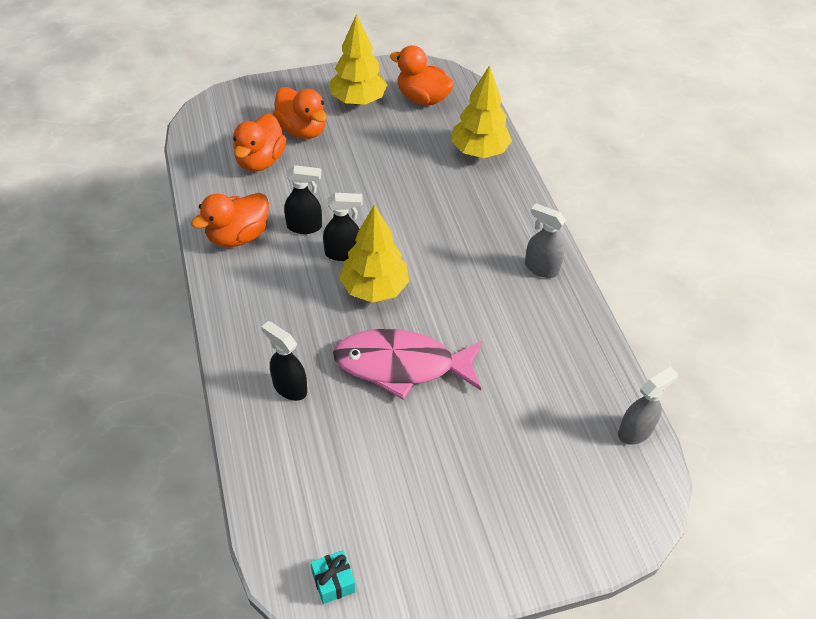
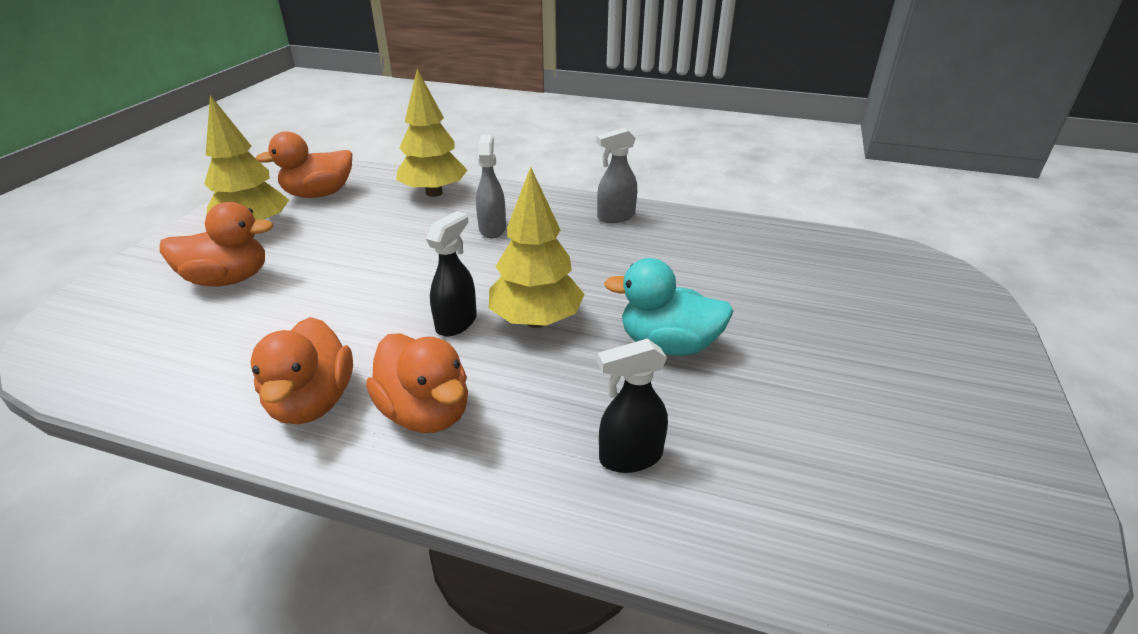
camera: 55 degrees left, 15 degrees down
(260, 161) = (219, 330): orange duck -> orange duck (426, 412)
(305, 226) = (377, 336): black spray bottle -> none
(333, 582) = (1003, 548): turquoise gift -> none
(401, 365) = (668, 345): pink fish -> turquoise duck
(635, 431) = (846, 243): grey spray bottle -> grey spray bottle (492, 229)

